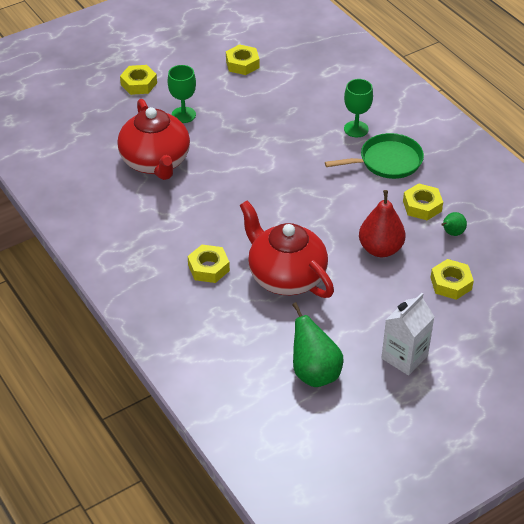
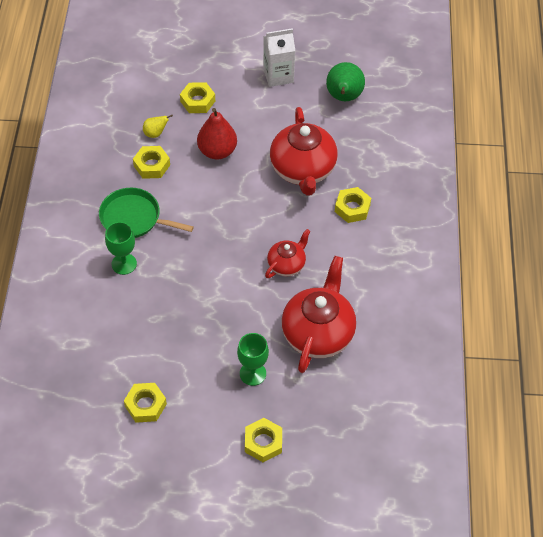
camera: 145 degrees left, 10 degrees up
(226, 194) = (287, 264): none -> red teapot
(452, 233) = (155, 133): green pear -> yellow pear

